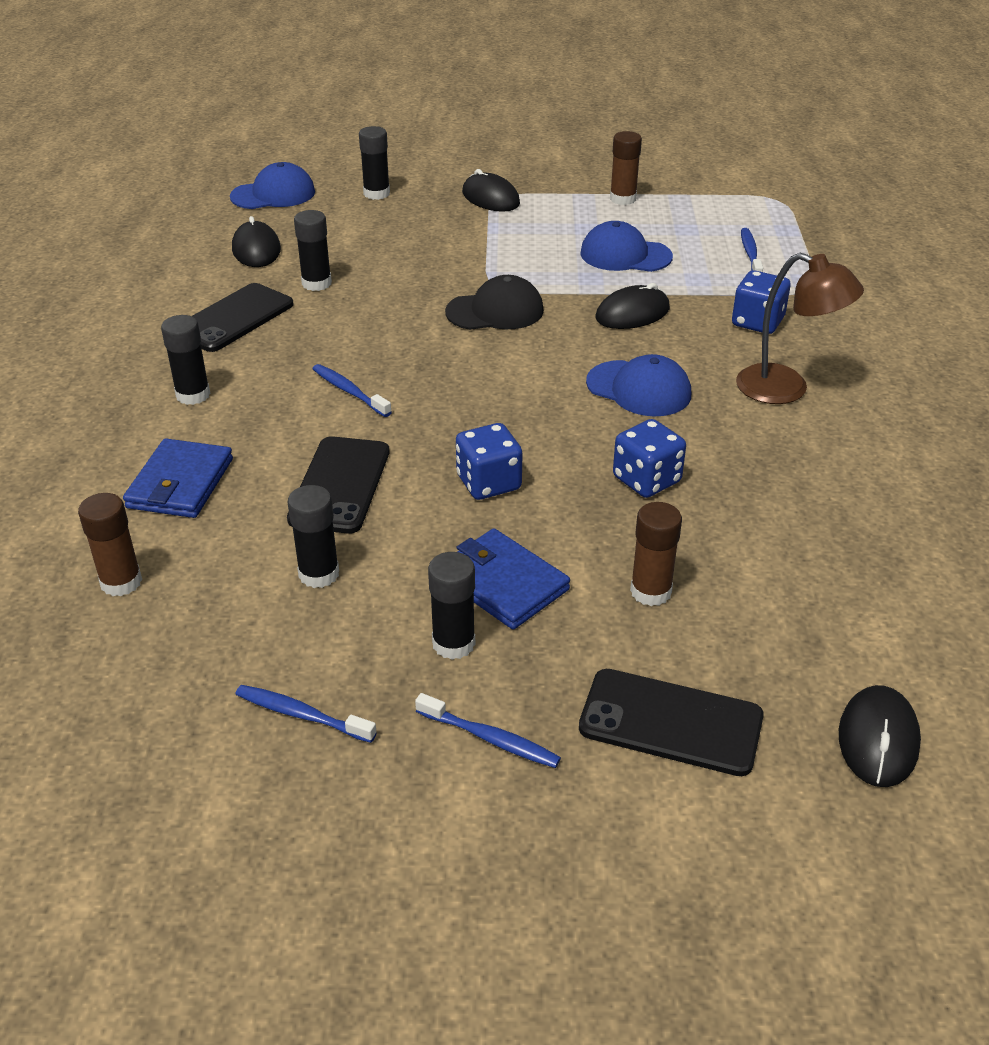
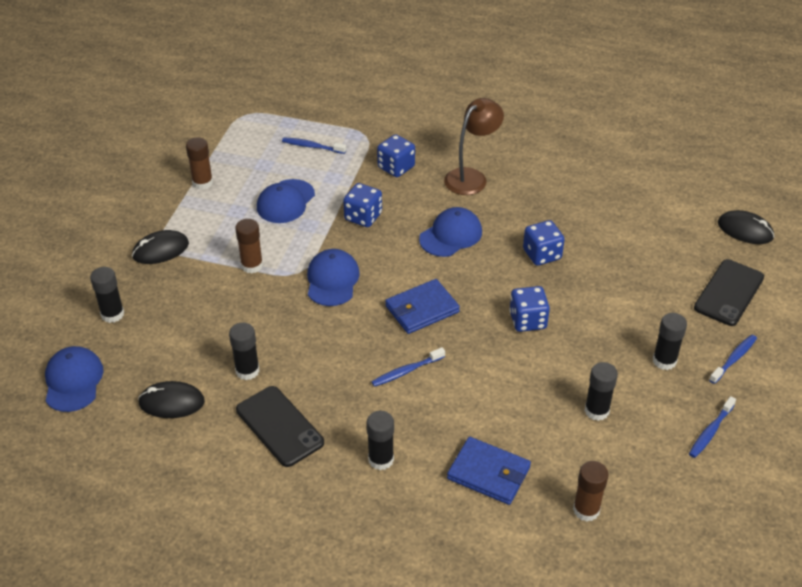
camera: 75 degrees left, 5 degrees up
(340, 485) = (512, 390): black phone -> none
(495, 311) = (332, 280): black cap -> blue cap
(502, 583) = (619, 332): blue wallet -> blue wallet (422, 309)
(632, 313) = (363, 217): black mouse -> blue dice
(650, 591) = (636, 276): brown glue stick -> brown glue stick (252, 265)

